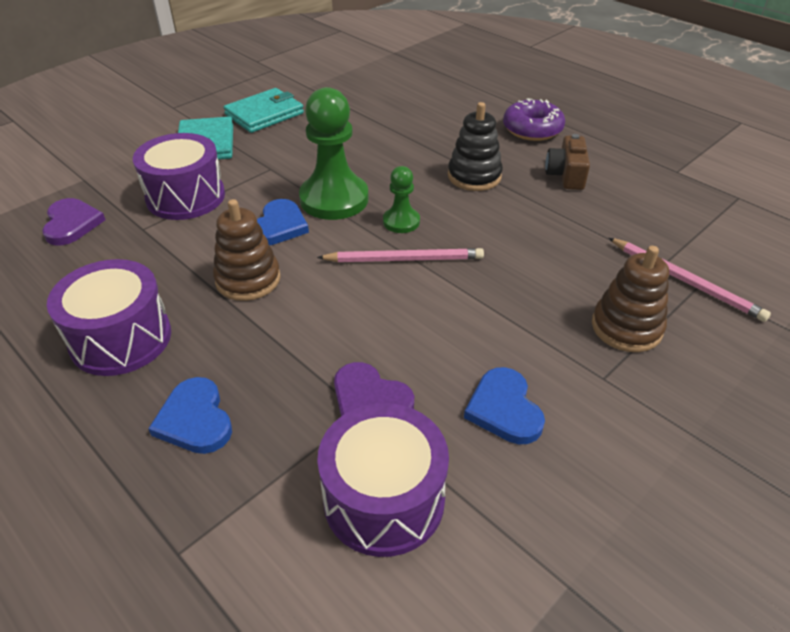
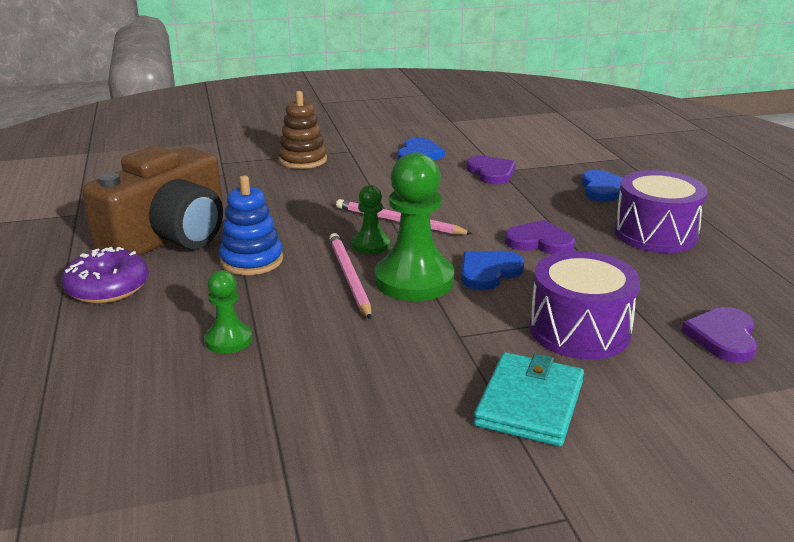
camera: 150 degrees left, 15 degrees down
(248, 279) = (539, 242): brown stacking toy -> purple heart
(264, 114) = (409, 434): turquoise wallet -> none
(384, 499) = (510, 148): purple drum -> none
(410, 125) = (228, 340): none -> green pawn
(474, 176) = (252, 260): black stacking toy -> blue stacking toy
(566, 175) = (169, 237): brown camera -> brown camera, size x2.17
(685, 281) = (227, 165): pink pencil -> pink pencil (349, 277)

